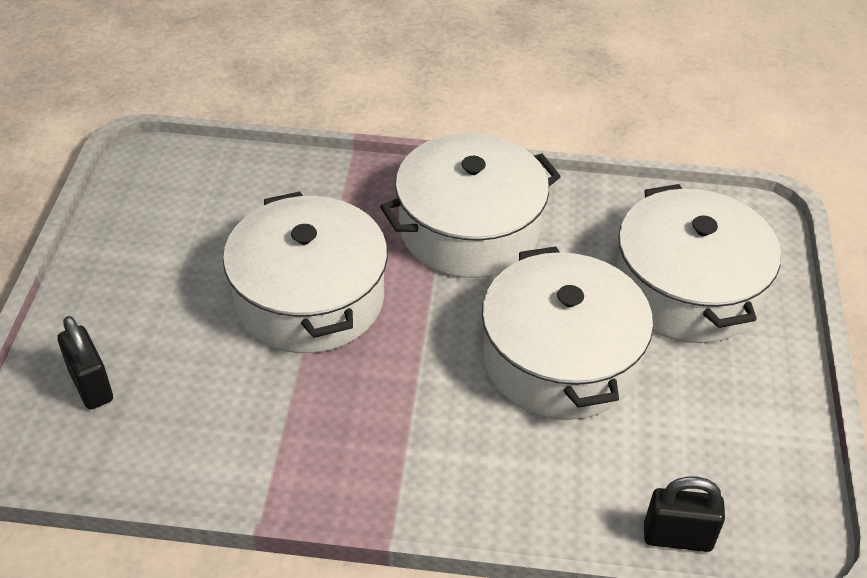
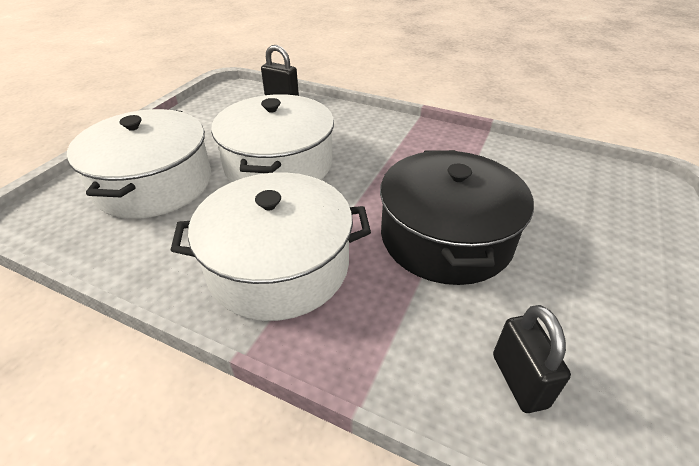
camera: 160 degrees left, 5 degrees down
(91, 386) = (620, 212): black padlock -> black padlock (519, 380)
(309, 298) = (446, 237): white pot -> black pot

